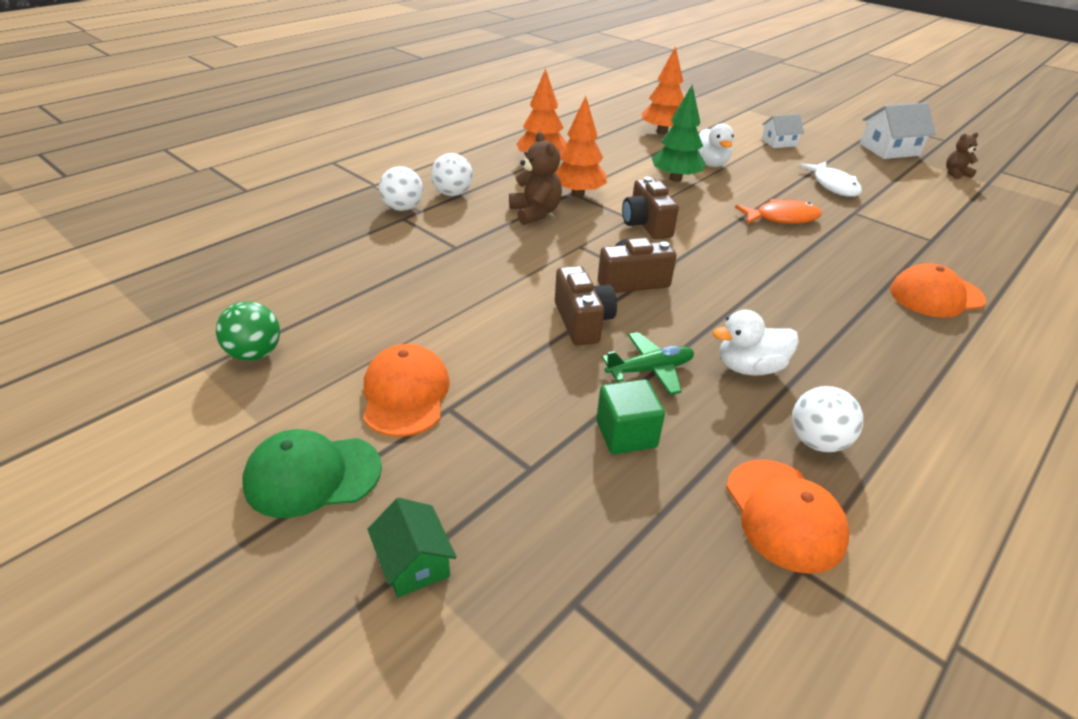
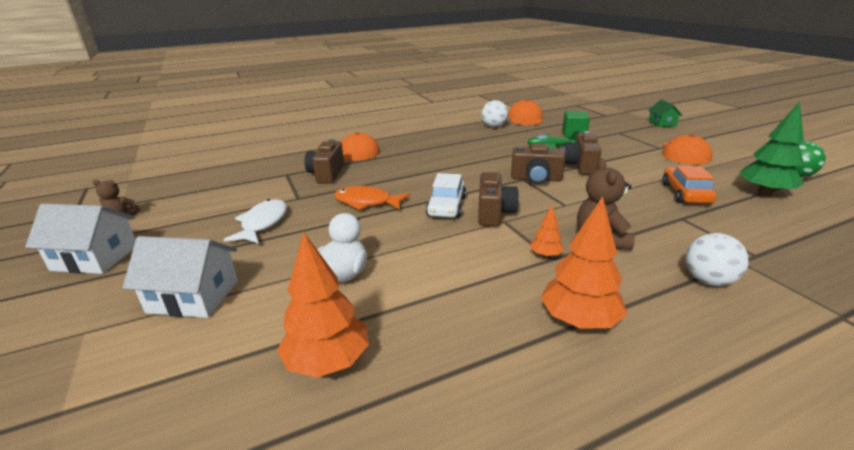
camera: 155 degrees left, 10 degrees down
(312, 475) = (716, 139): green cap -> none
(403, 208) = (765, 268): white ball -> none
(440, 285) = (685, 193): none -> orange car
(578, 194) = (545, 255): orange tree -> orange tree, size x0.51
(675, 179) = (414, 258): green tree -> green tree (764, 193)
(699, 225) = (446, 206): none -> white car
(749, 367) = (498, 143): white duck -> none
(779, 142) = (193, 296): white house -> white house, size x1.62
(888, 247) = (327, 174): none -> brown camera

